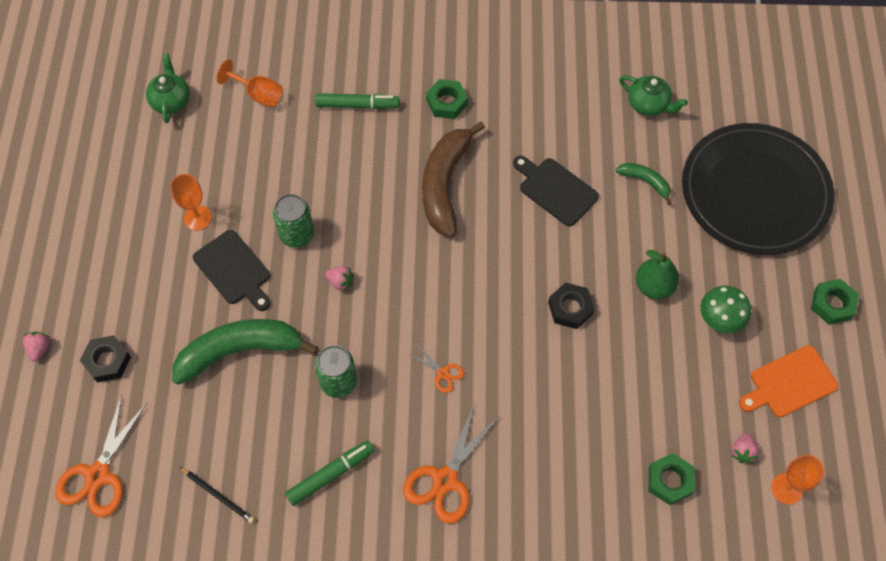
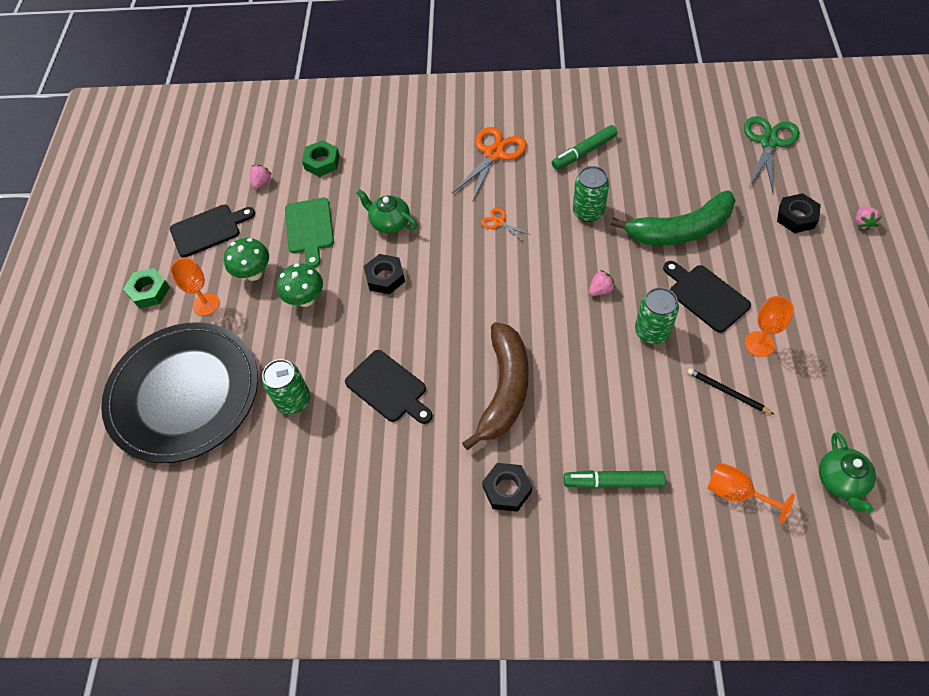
camera: 175 degrees left, 5 degrees down
(98, 475) = (769, 142): orange scissors -> green scissors
(218, 495) = (669, 135): black pencil -> black pencil (727, 392)
(340, 282) = (600, 290): pink strawberry -> pink strawberry turned 120 degrees clockwise
(447, 102) = (507, 489): green nut -> black nut
(645, 182) = (293, 400): green banana -> green can
(648, 104) = (271, 495): green teapot -> green teapot (390, 223)
(654, 286) = (305, 299): green pear -> green mushroom
(667, 377) = (309, 228): none -> green cutting board
(786, 488) = (235, 162): orange goblet -> orange goblet (206, 304)
(789, 383) = (209, 230): orange cutting board -> black cutting board

